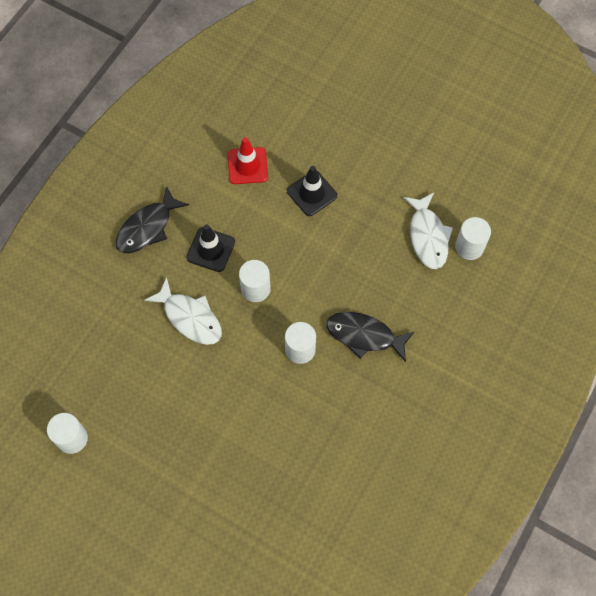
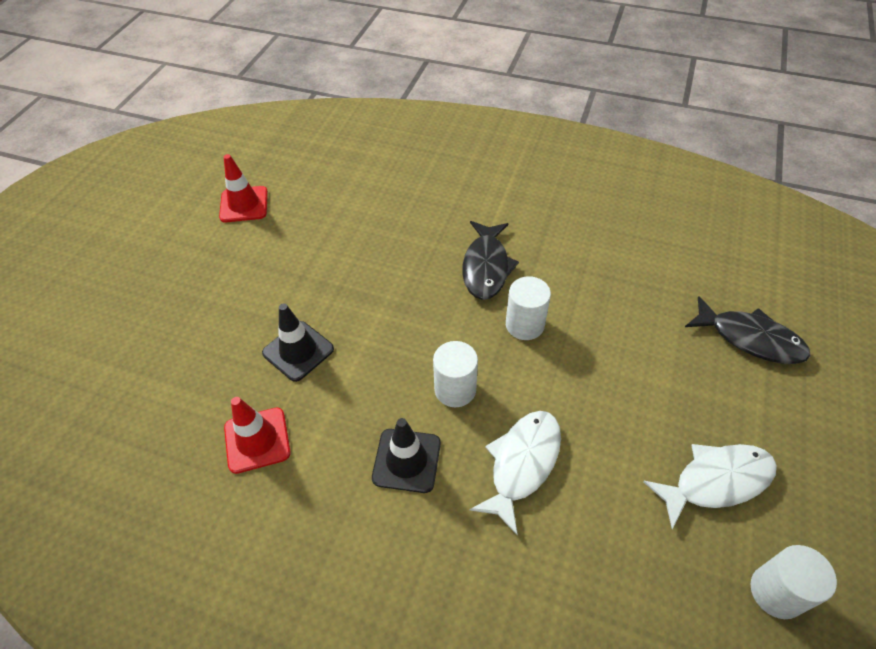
camera: 100 degrees left, 15 degrees down
(147, 227) = (384, 568): black fish -> black fish (750, 338)
(428, 236) = (346, 230): white fish -> white fish (716, 481)
(469, 247) = (354, 195): white cylinder -> none
(472, 162) = (244, 204): none -> red traffic cone

